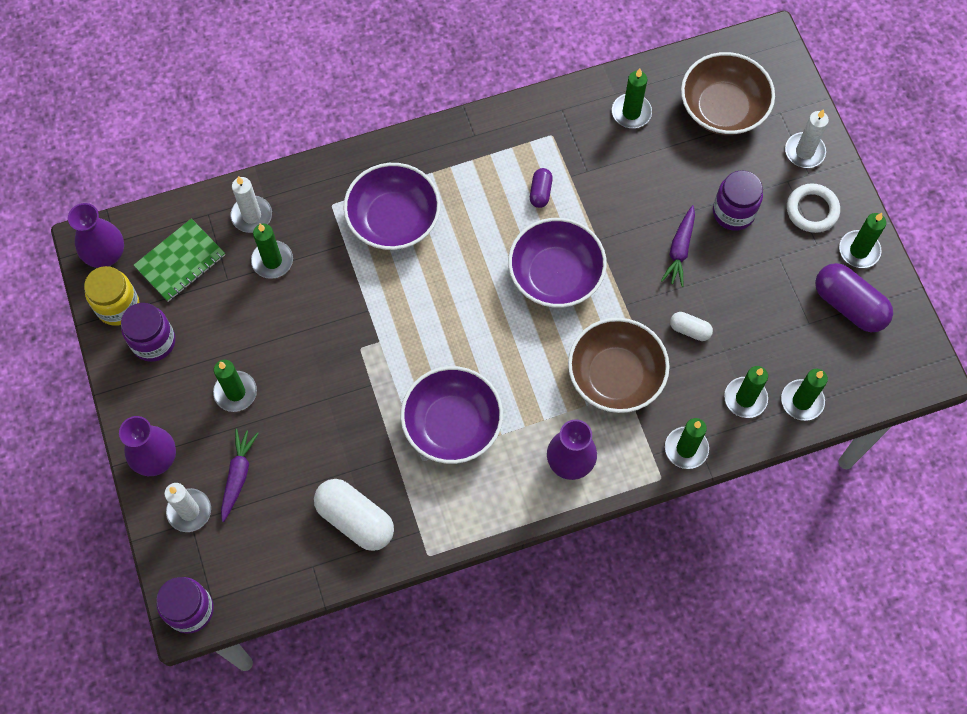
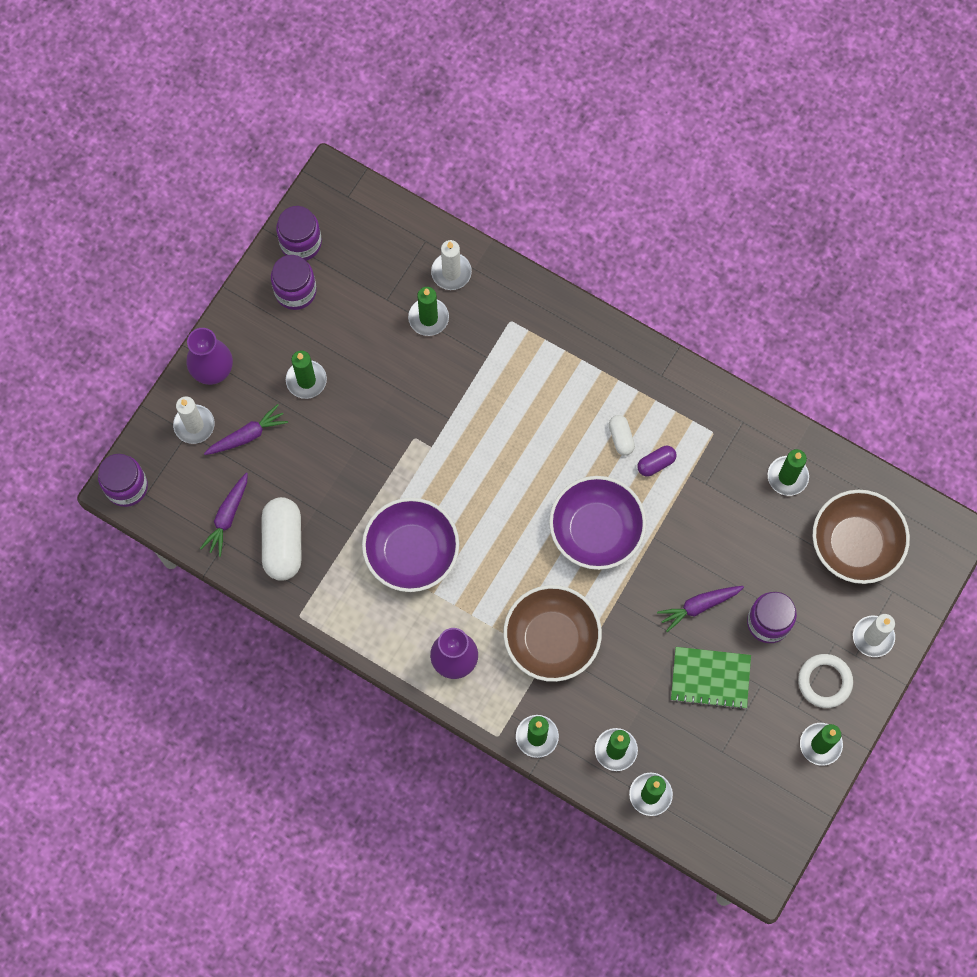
camera: 50 degrees right, 5 degrees up
(106, 254) = (332, 199): purple vase -> none
(118, 306) = (301, 243): yellow jar -> purple jar
(180, 261) = (372, 255): green notebook -> green notebook (710, 678)
(292, 546) = (227, 516): none -> purple carrot
(393, 219) = (537, 375): purple bowl -> none
(690, 330) = (637, 665): white capsule -> white capsule (621, 438)
(849, 305) = (764, 771): purple capsule -> none

